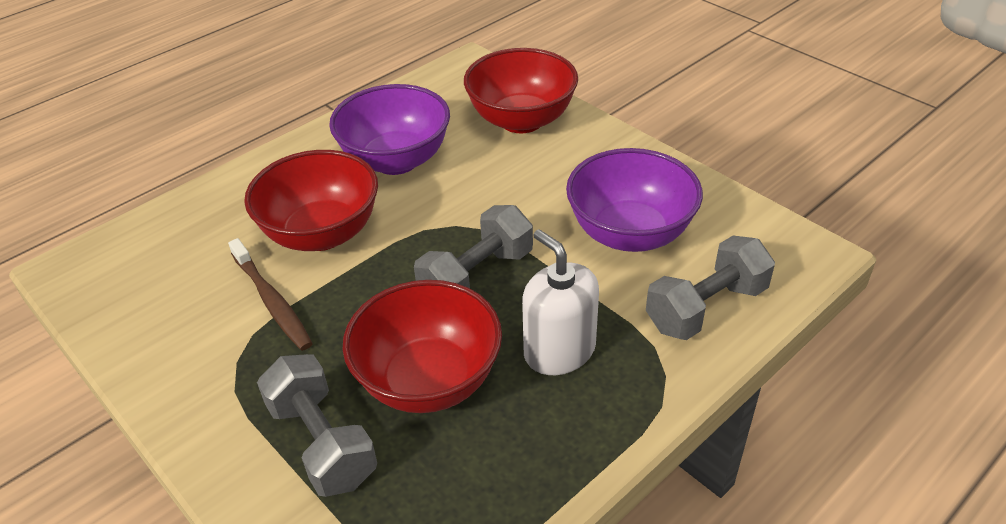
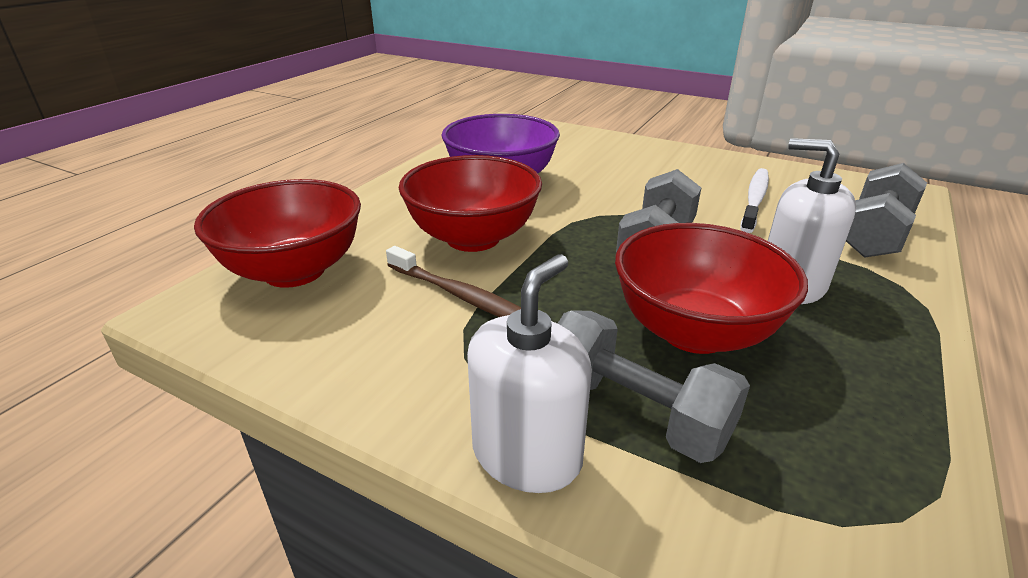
camera: 20 degrees left, 10 degrees down
(226, 455) = (527, 454): none -> white soap dispenser
(521, 120) = (588, 147): red bowl -> red bowl (294, 271)
(630, 233) = (755, 199): purple bowl -> white toothbrush

